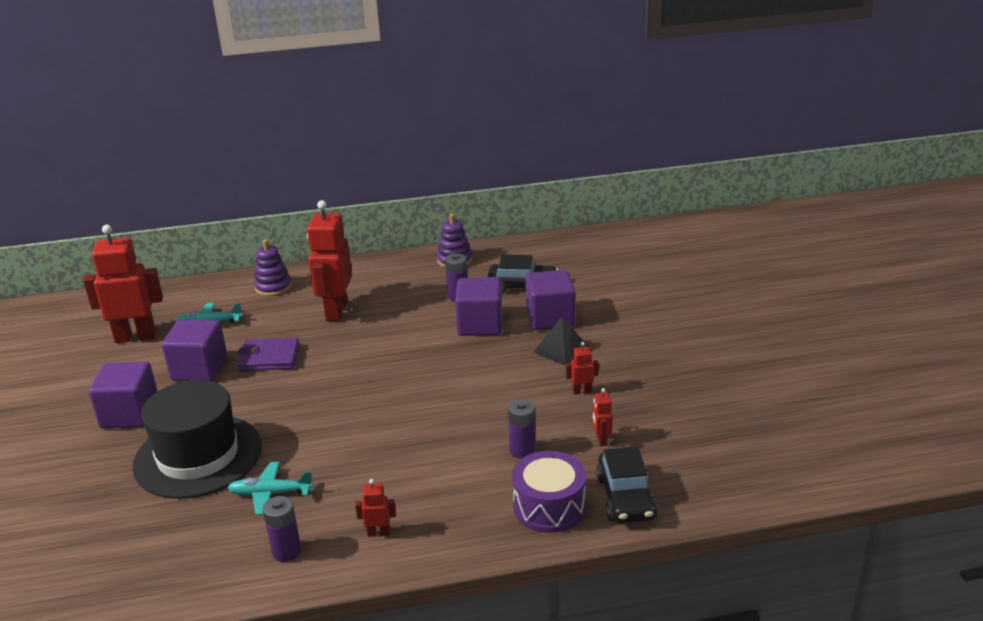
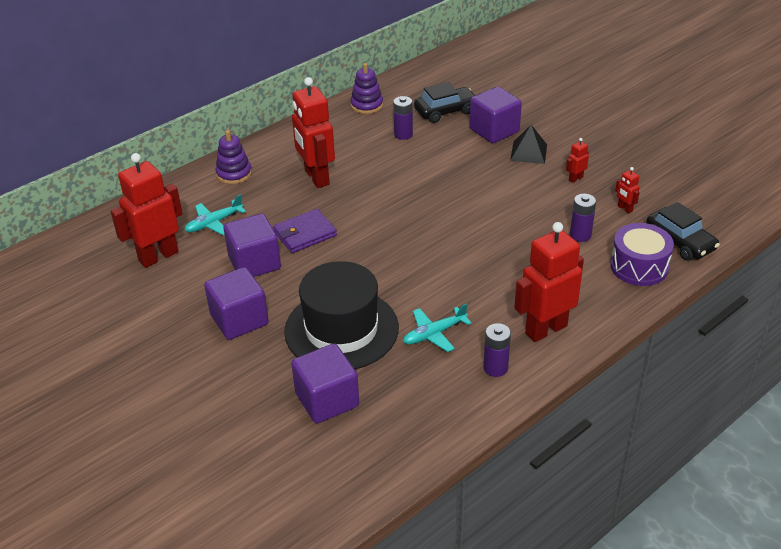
camera: 30 degrees left, 10 degrees up
(378, 533) = (545, 329): red robot -> red robot, size x2.36
(480, 325) = (447, 152): purple cube -> purple cube (327, 400)

